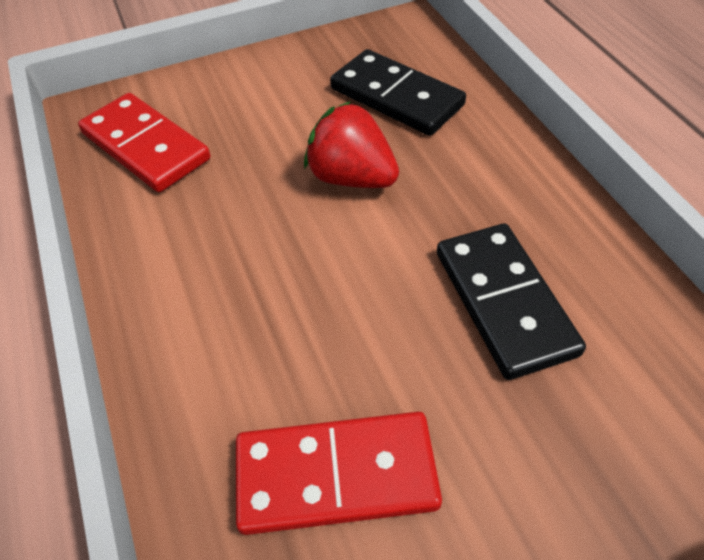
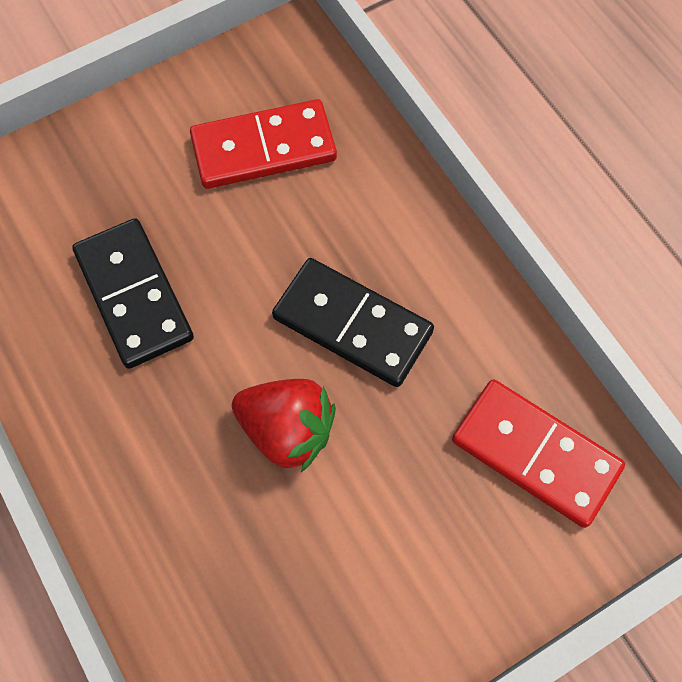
camera: 170 degrees right, 15 degrees up
(396, 97) = (245, 580): black domino -> black domino (352, 325)

